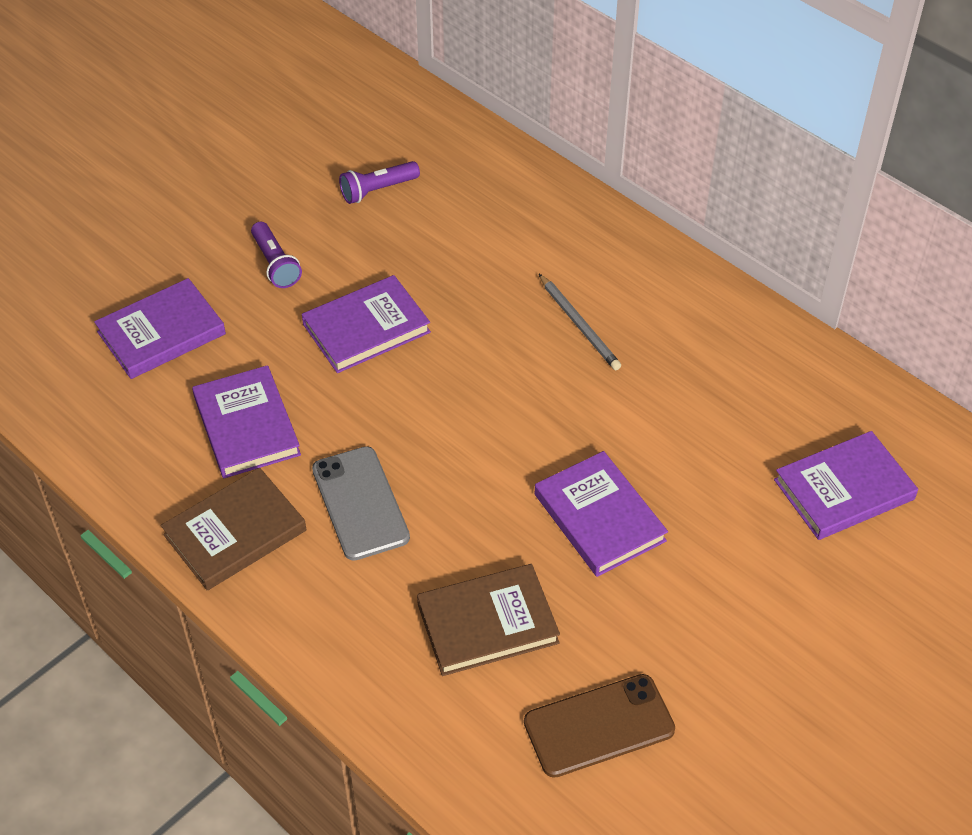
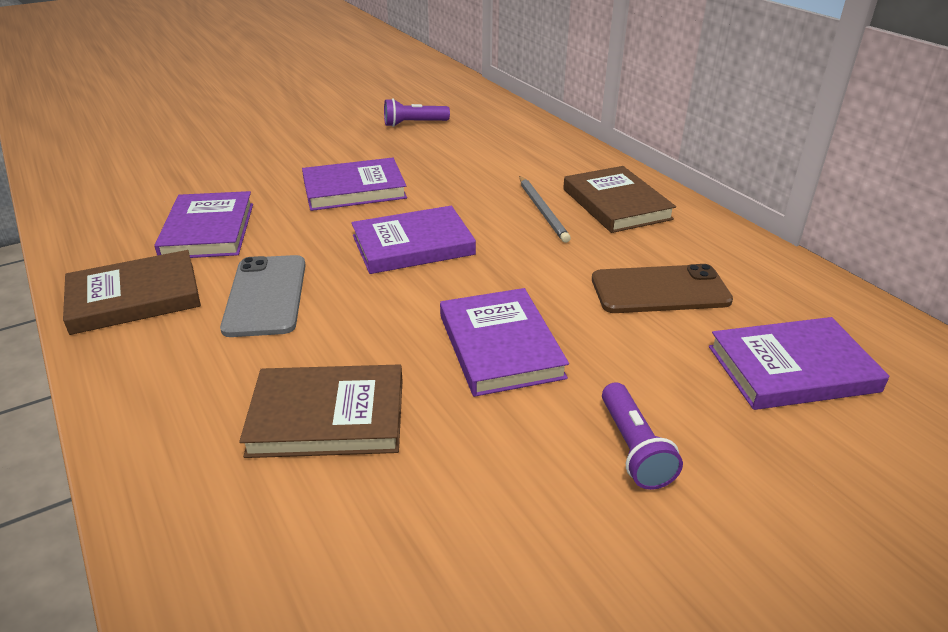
camera: 15 degrees right, 15 degrees down
(161, 333) = (189, 171): purple book -> purple book (413, 245)
(275, 264) = (308, 148): purple flashlight -> purple flashlight (633, 448)
(599, 726) = (402, 557): brown phone -> brown phone (660, 290)
(651, 298) = (616, 204): none -> brown book

